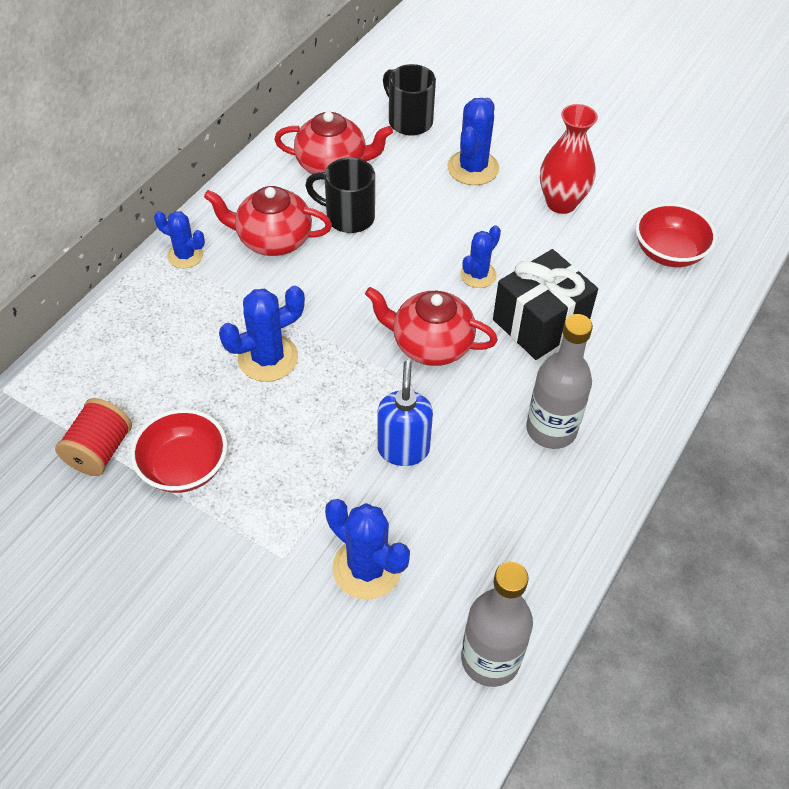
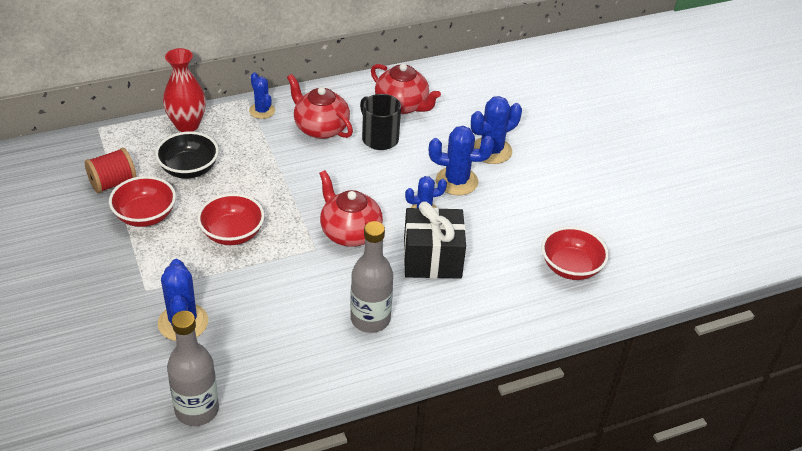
camera: 35 degrees right, 10 degrees down
(175, 377) = (189, 169): none -> black bowl
(268, 358) = (248, 187): blue cactus -> blue cactus (456, 181)
(308, 425) = (232, 233): none -> red bowl
(403, 449) = (271, 277): blue soap dispenser -> none
(409, 121) = (480, 104): black mug -> none
(561, 203) = (528, 200): red vase -> red vase (187, 125)

